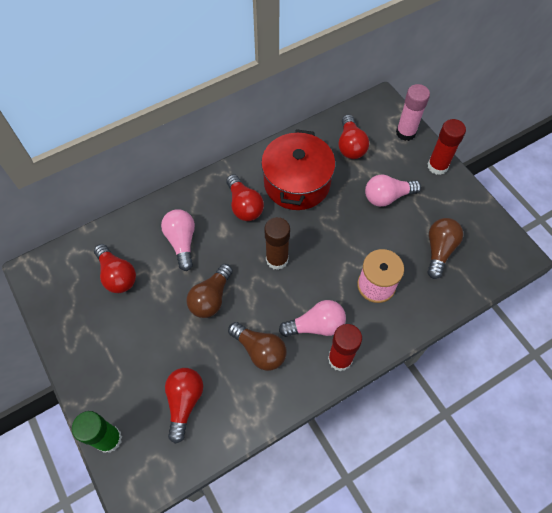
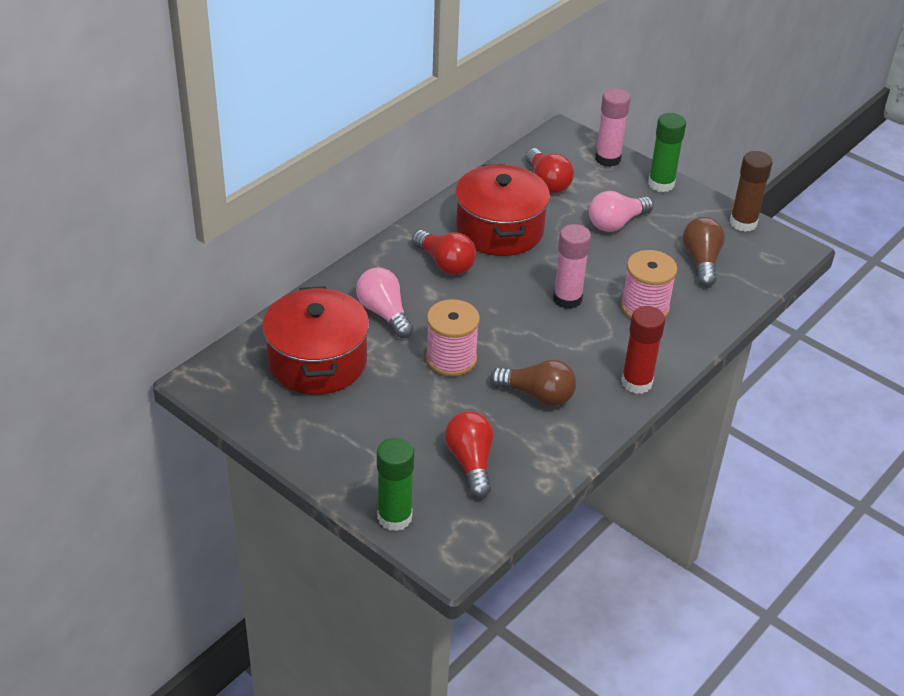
camera: 20 degrees left, 20 degrees down
(117, 275) = (317, 361): red light bulb -> red pot
(211, 298) = (451, 359): brown light bulb -> pink spool
(277, 259) = (513, 307): brown glue stick -> brown glue stick (743, 223)
(316, 325) = (592, 358): pink light bulb -> none
(320, 262) = (567, 299): none -> pink glue stick
(437, 166) = (661, 184): red glue stick -> green glue stick

